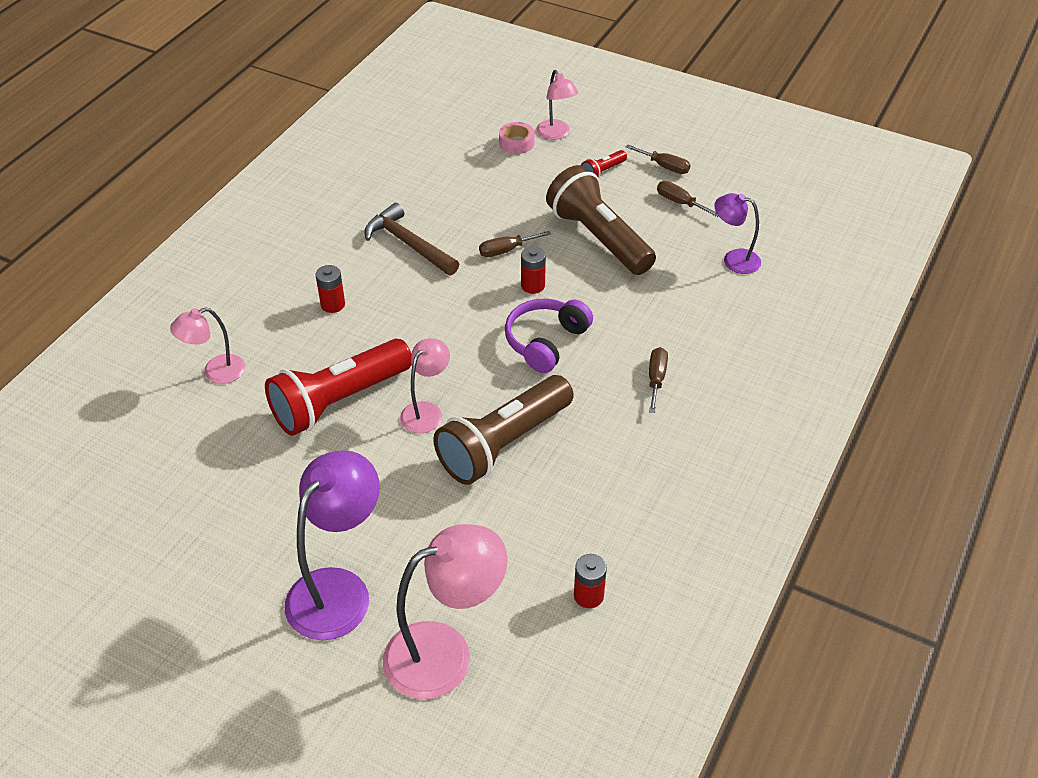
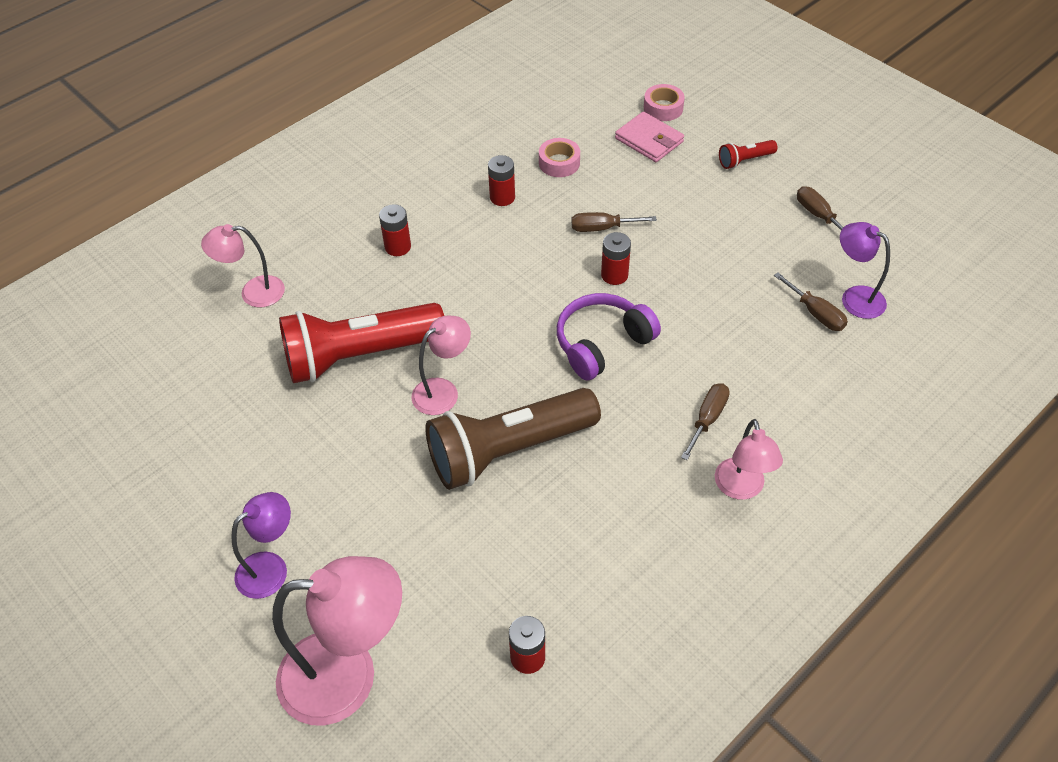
camera: 20 degrees right, 5 degrees up
(338, 589) = (271, 568): purple lamp -> purple lamp, size x0.57
(408, 244) = (502, 197): brown hammer -> red battery
(446, 205) = (559, 163): none -> pink tape
(516, 171) = (649, 140): none -> pink wallet
(556, 134) = (710, 107): pink lamp -> pink lamp (741, 488)
(599, 238) = (709, 237): brown flashlight -> none
(664, 166) = (817, 169): brown screwdriver -> brown screwdriver (816, 313)

